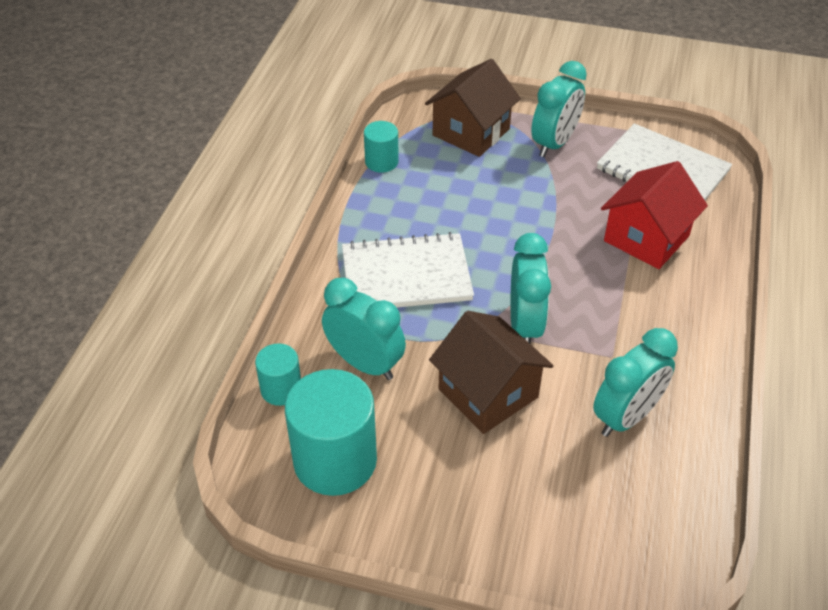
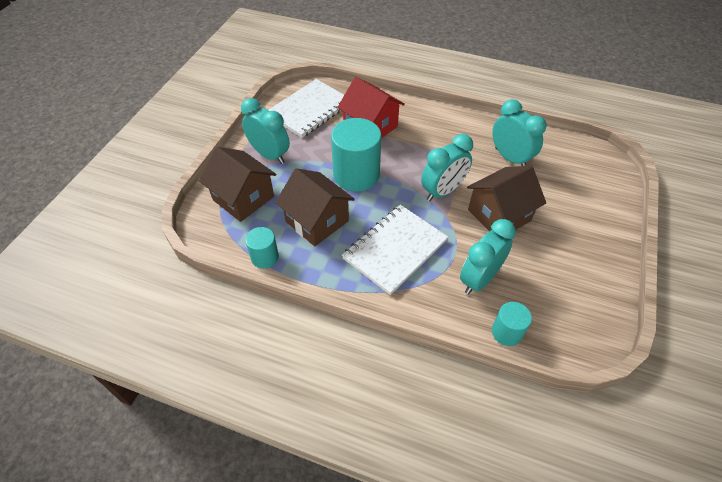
camera: 85 degrees left, 5 degrees up
(335, 460) = (563, 300): turquoise cylinder -> turquoise cylinder (356, 175)
(406, 275) = (395, 249): white notebook -> white notebook turned 45 degrees clockwise
(444, 199) = (317, 221): none -> brown house
(525, 325) = (442, 191): turquoise clock -> turquoise clock turned 135 degrees clockwise

